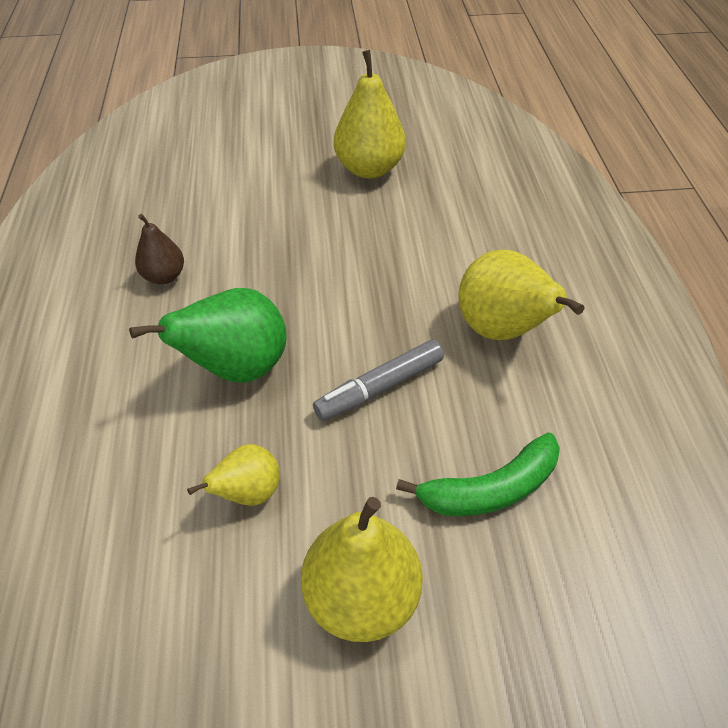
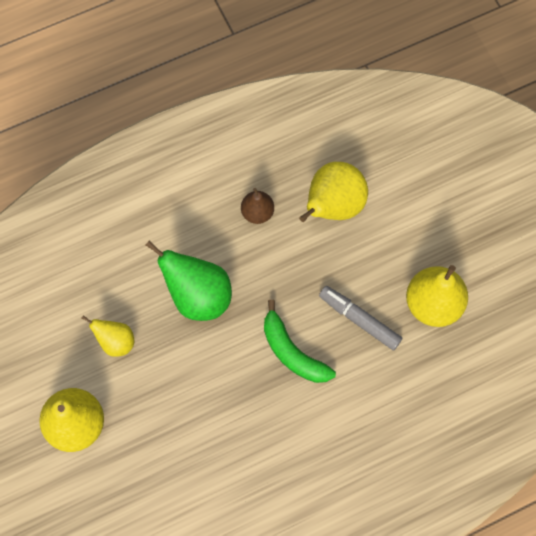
camera: 70 degrees right, 20 degrees up
(379, 387) = (213, 388): grey marker -> grey marker (359, 319)
(490, 489) = (162, 475): green banana -> green banana (292, 352)
(501, 330) = (291, 453): yellow pear -> yellow pear (333, 206)

